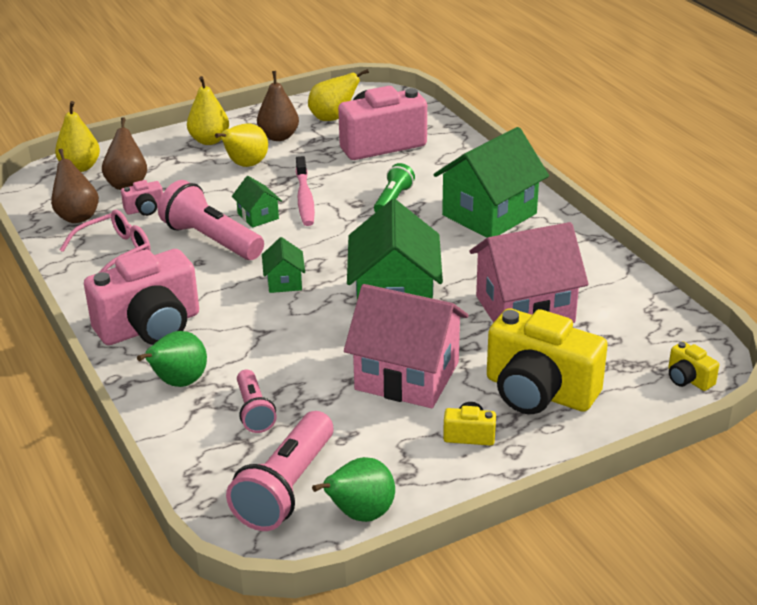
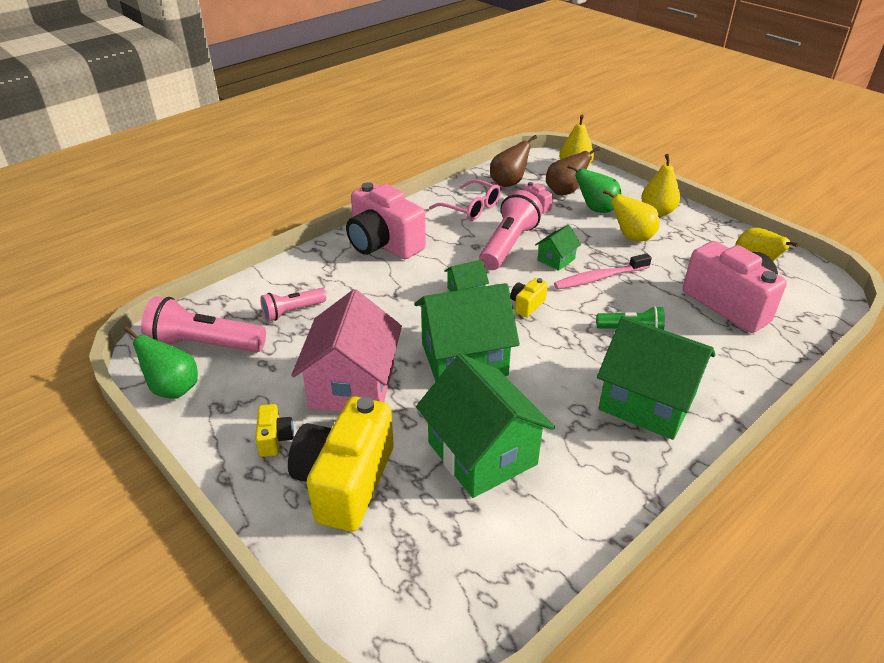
camera: 75 degrees right, 5 degrees up
(178, 383) = (320, 270): green pear -> green pear (596, 209)
(279, 137) = (693, 244): brown pear -> none
(524, 309) = (482, 453): pink house -> green house
(688, 379) = (393, 619): yellow camera -> yellow camera (527, 305)

